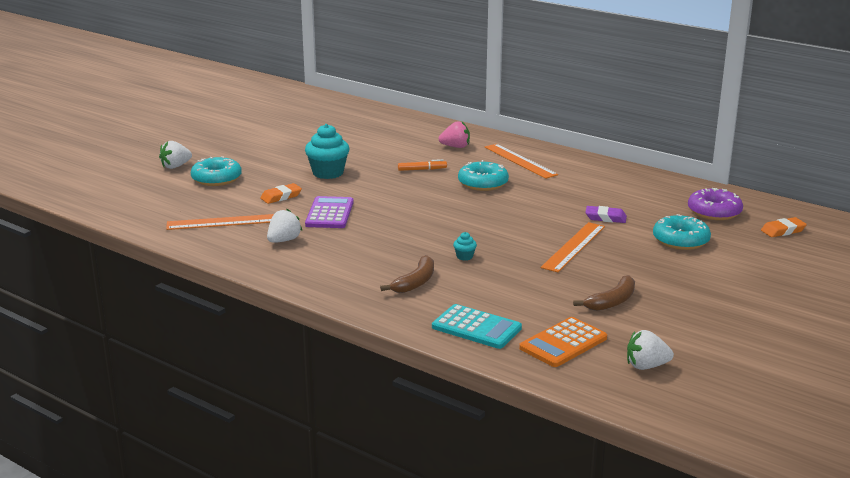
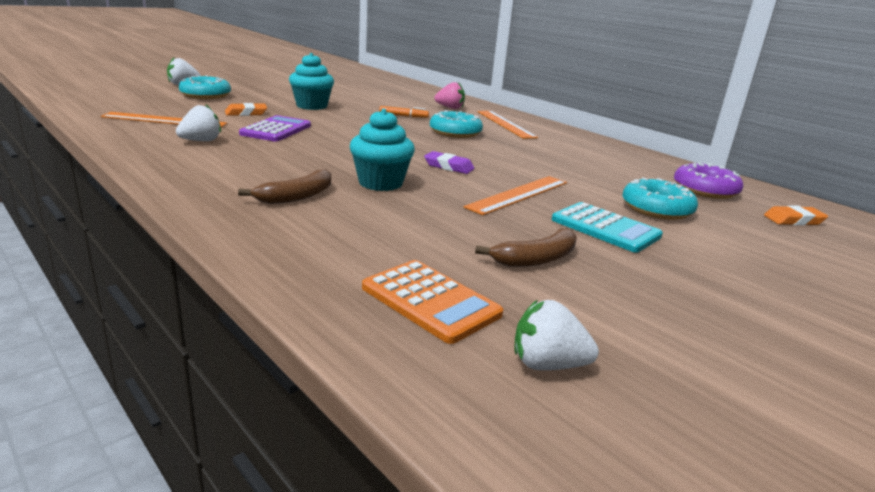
camera: 10 degrees right, 0 degrees up
(464, 257) = (380, 183): turquoise cupcake -> turquoise cupcake, size x2.22
(476, 328) = (321, 258): turquoise calculator -> turquoise calculator (605, 228)
(563, 343) = (430, 301): orange calculator -> orange calculator turned 105 degrees counterclockwise
(605, 218) = (571, 176): purple eraser -> purple eraser (449, 166)

